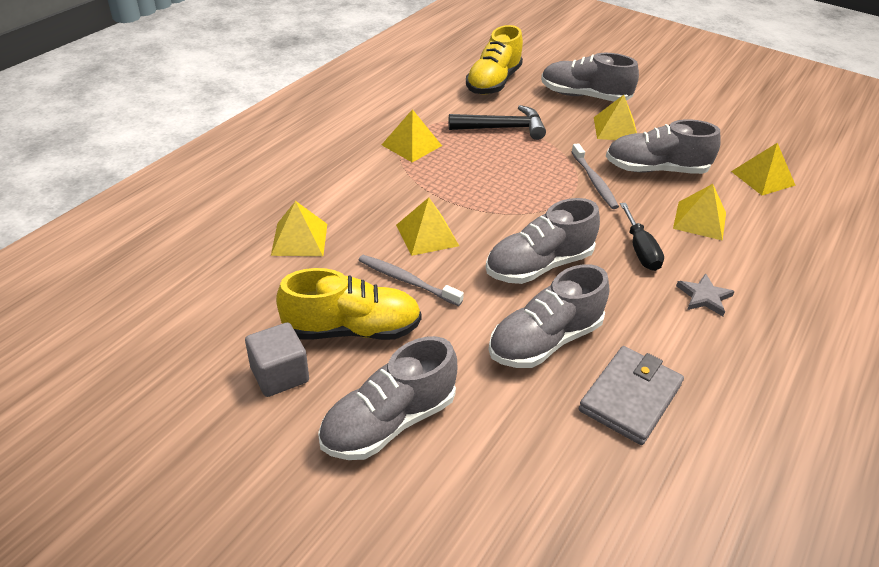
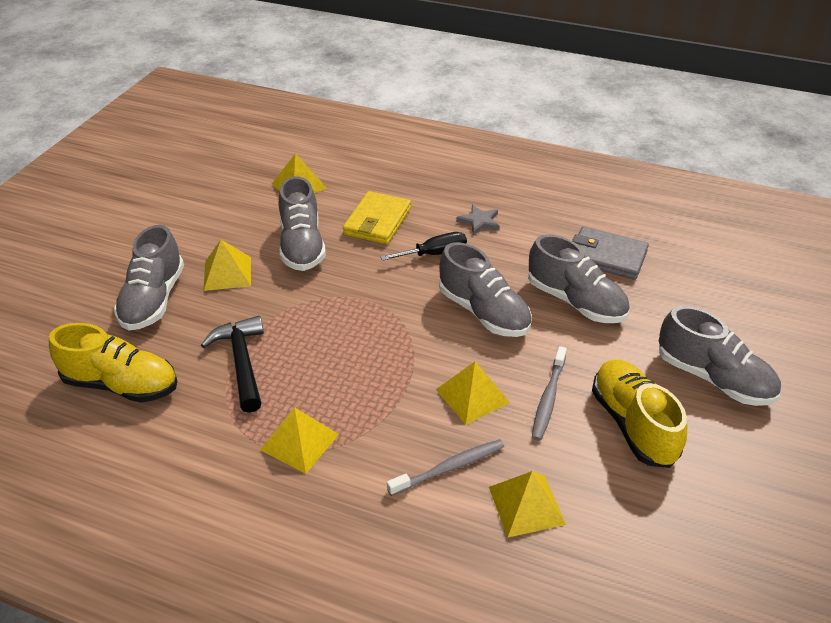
camera: 100 degrees left, 0 degrees up
(280, 375) = (715, 462): grey cube -> none
(594, 181) = (335, 284): grey toothbrush -> grey toothbrush (449, 468)
(700, 220) = (377, 221): yellow pyramid -> yellow wallet

